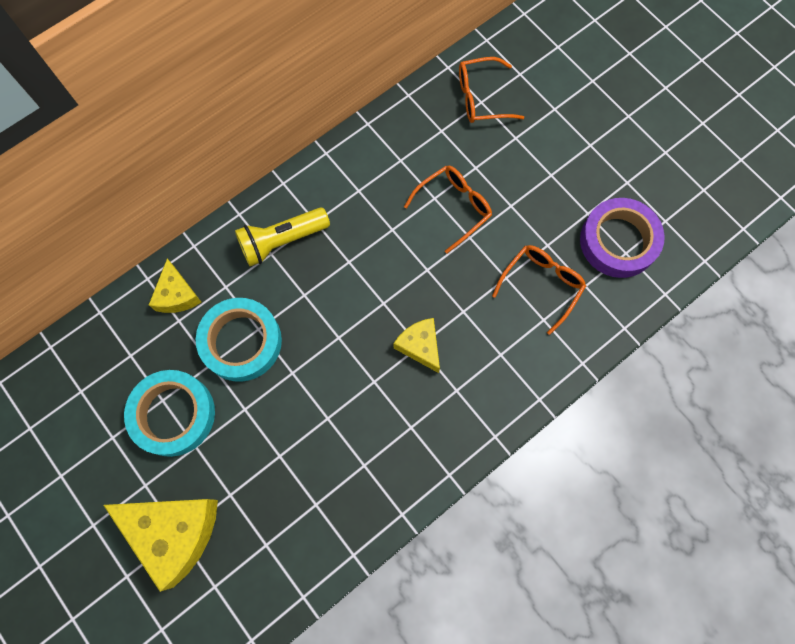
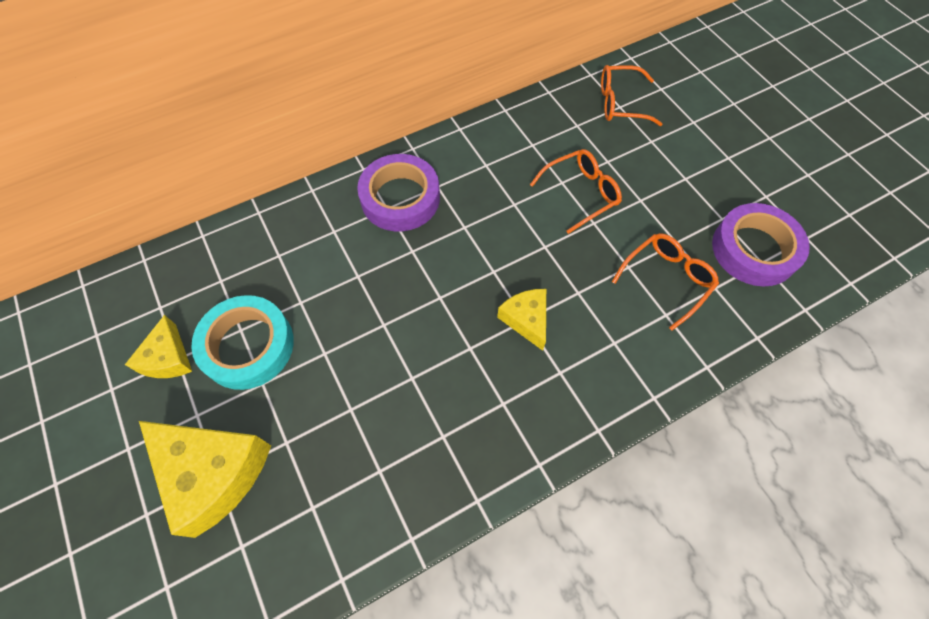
camera: 10 degrees right, 10 degrees down
(177, 295) = (284, 231): yellow cheese -> yellow cheese (168, 358)
(241, 342) = (337, 285): turquoise tape -> none
(282, 241) = (400, 198): yellow flashlight -> purple tape

